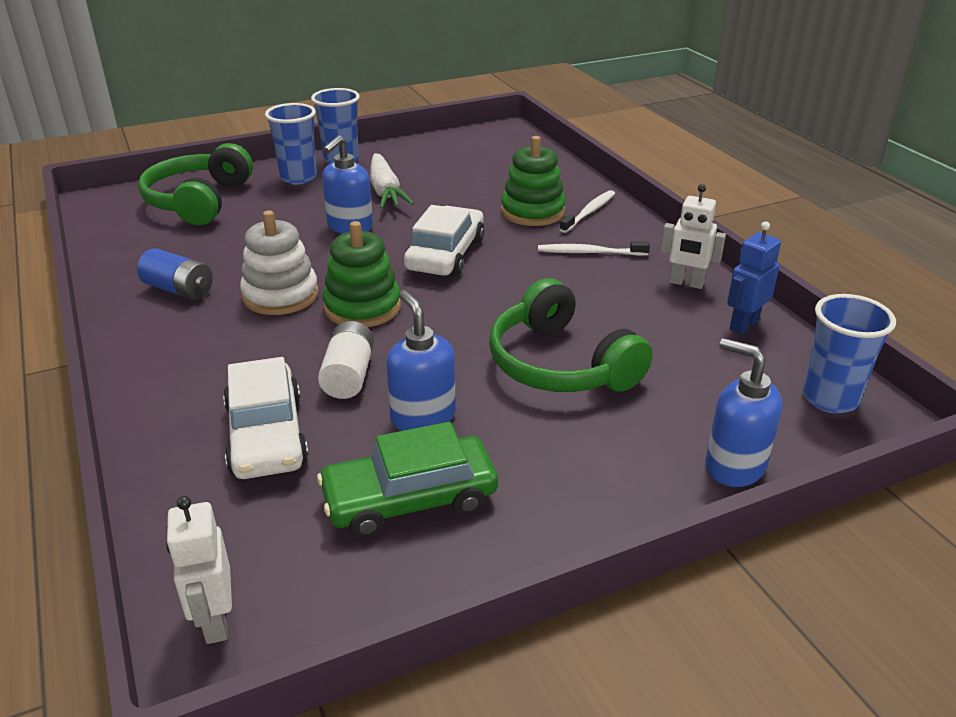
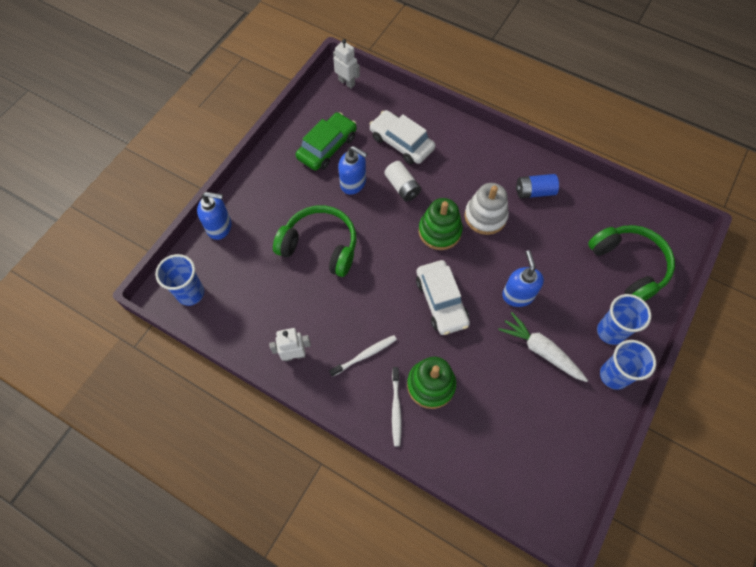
camera: 145 degrees right, 30 degrees up
(743, 325) = (248, 331): blue robot -> none

